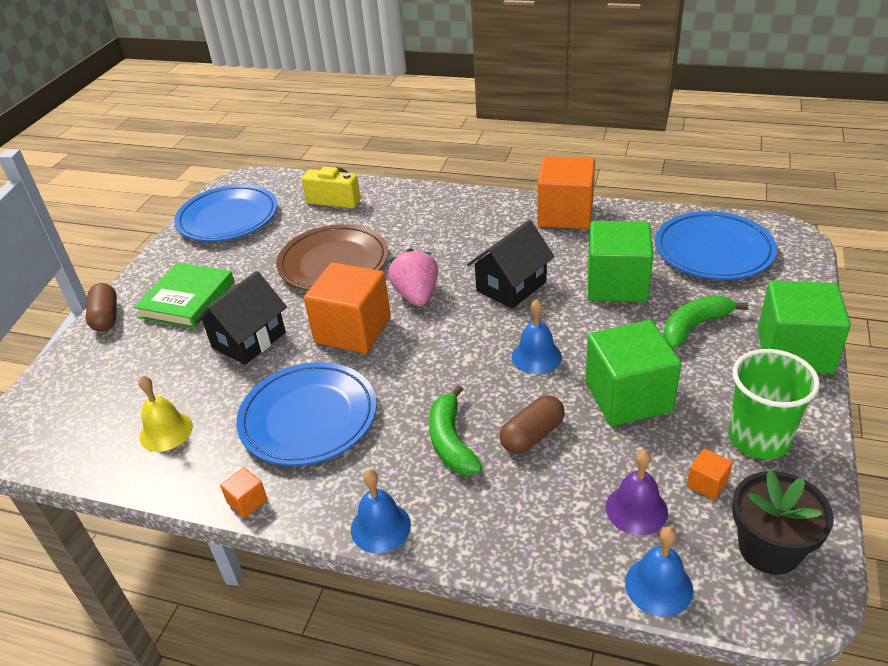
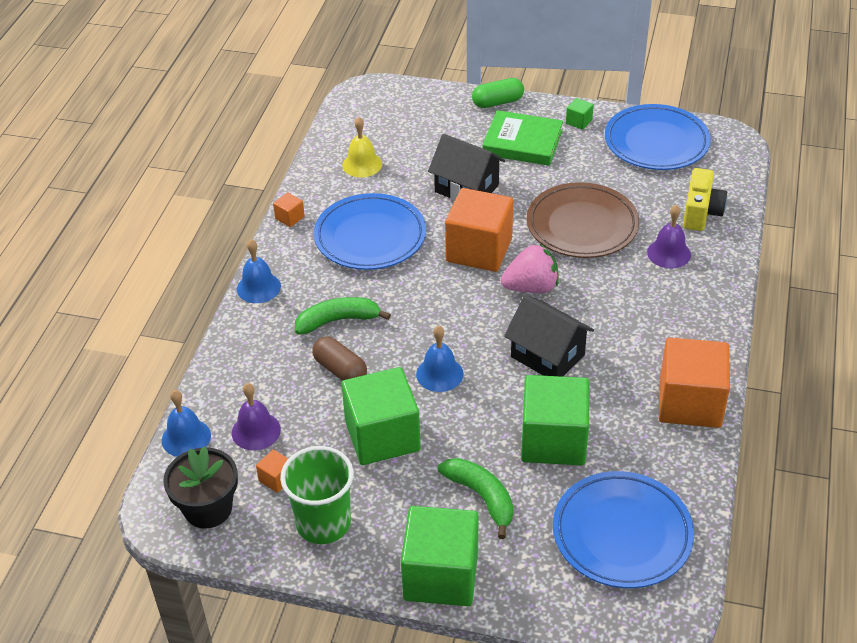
camera: 85 degrees right, 5 degrees up
(106, 317) = (497, 102): brown capsule -> green capsule
(172, 262) = (579, 122): none -> green cube
(384, 217) = (669, 253): none -> purple bell

